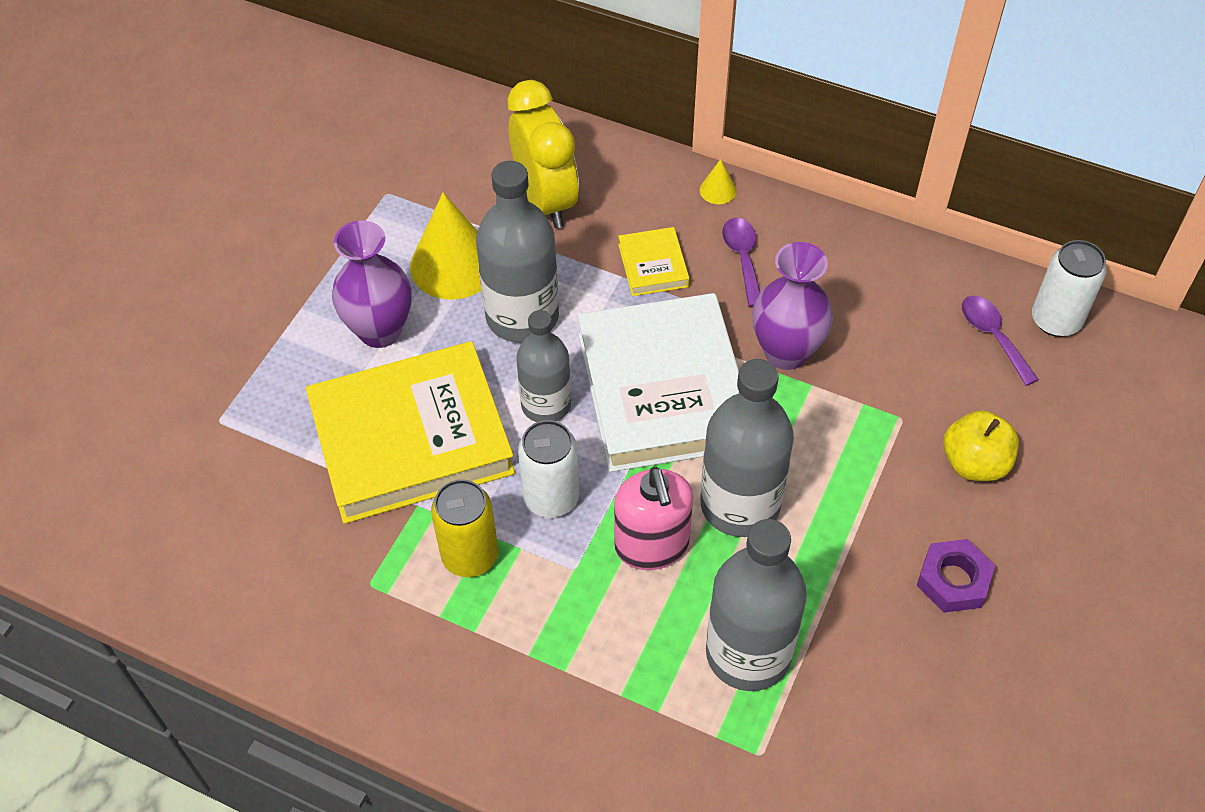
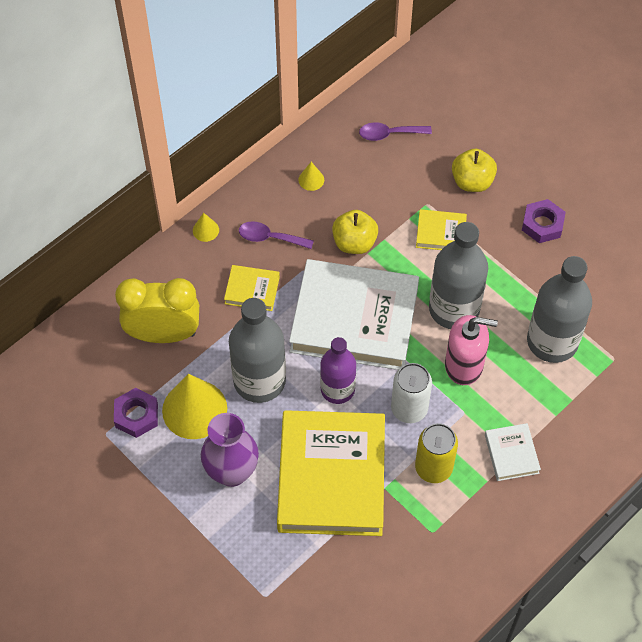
camera: 70 degrees left, 5 degrees up
(422, 213) = (136, 415): none -> purple nut
(530, 651) = (511, 454): none -> white book
(546, 405) = (337, 389): grey bottle -> purple bottle
(786, 352) = (354, 243): purple vase -> yellow apple
(860, 272) = (311, 180): none -> yellow cone
(861, 450) = (441, 233): none -> yellow book
(1055, 320) = (391, 99): white can -> none

